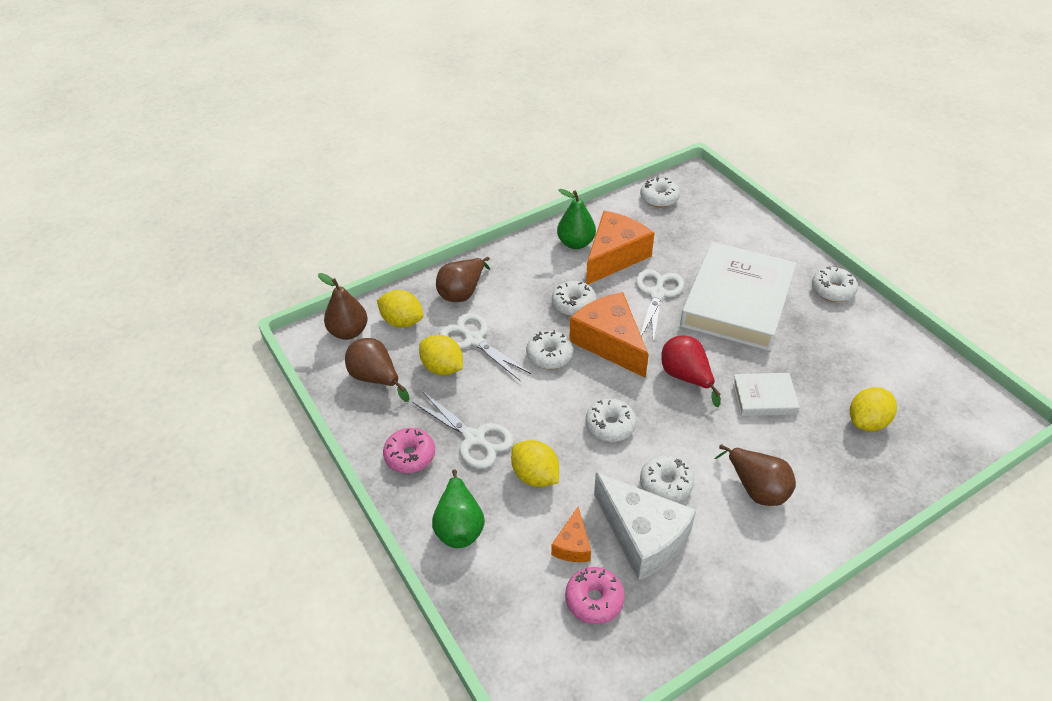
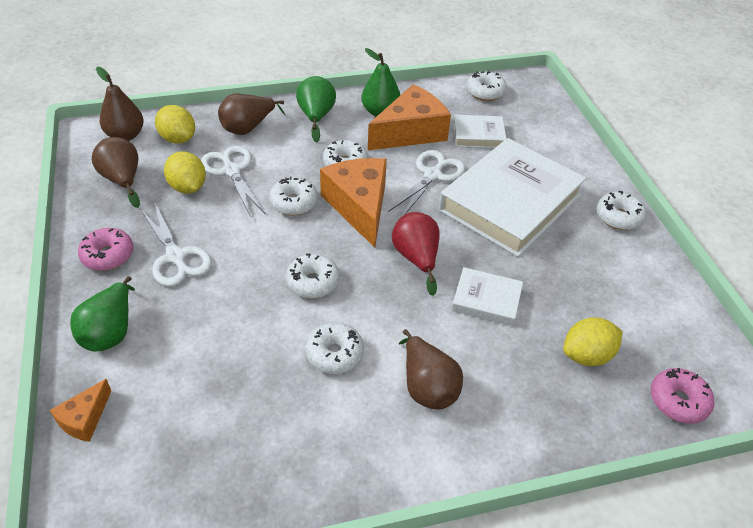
camera: 15 degrees right, 0 degrees up
(519, 264) = (316, 117): none -> green pear
(535, 476) = (211, 307): yellow lemon -> none
(572, 545) = (206, 384): orange cheese -> orange cheese (84, 419)
(594, 600) = (193, 444): pink donut -> pink donut (678, 401)
(642, 536) = (280, 397): white cheese -> none
(676, 243) = (478, 135): none -> white book

